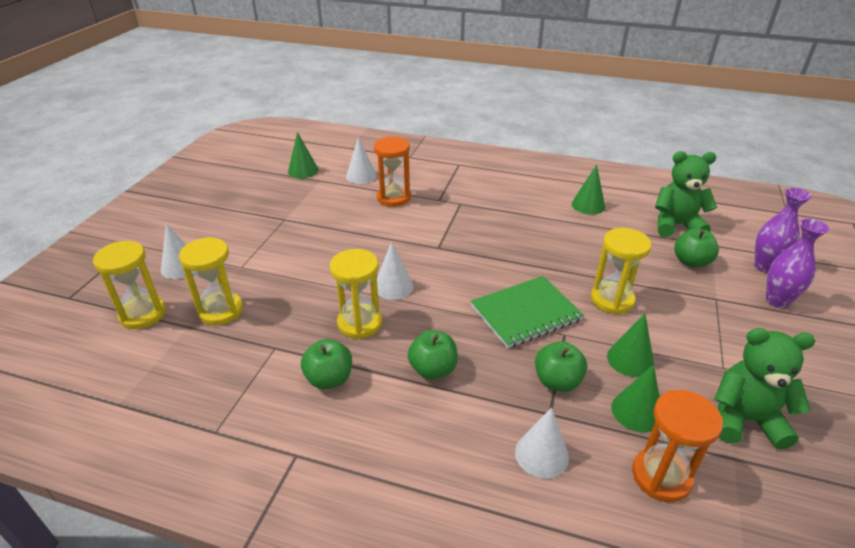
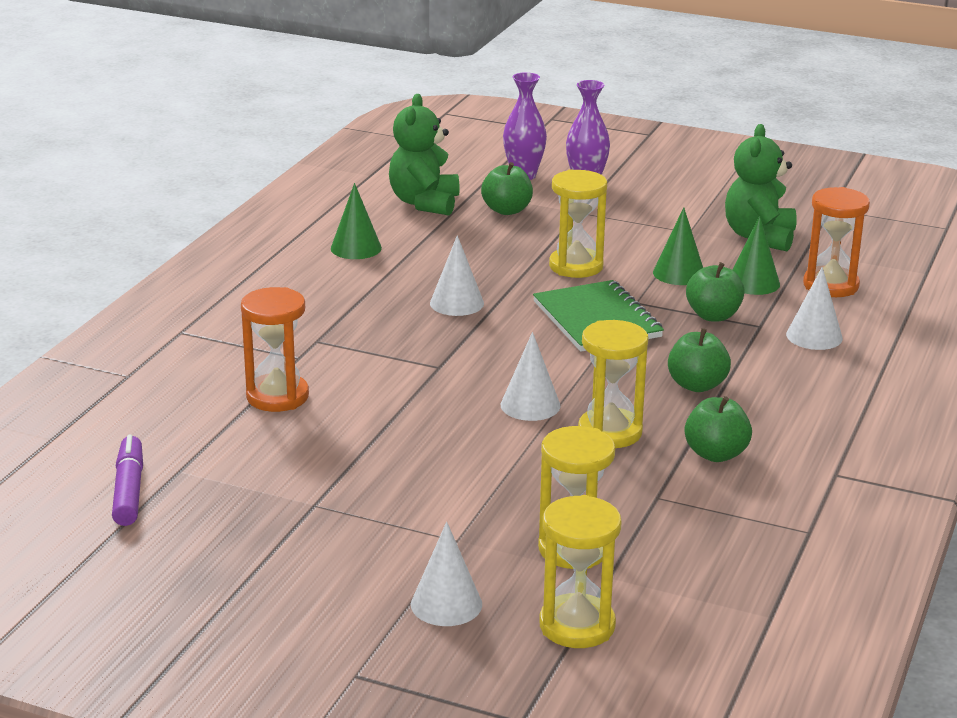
camera: 85 degrees left, 10 degrees down
(303, 170) = (129, 490): green cone -> purple marker
(361, 176) = (182, 426): white cone -> white cone (456, 303)

